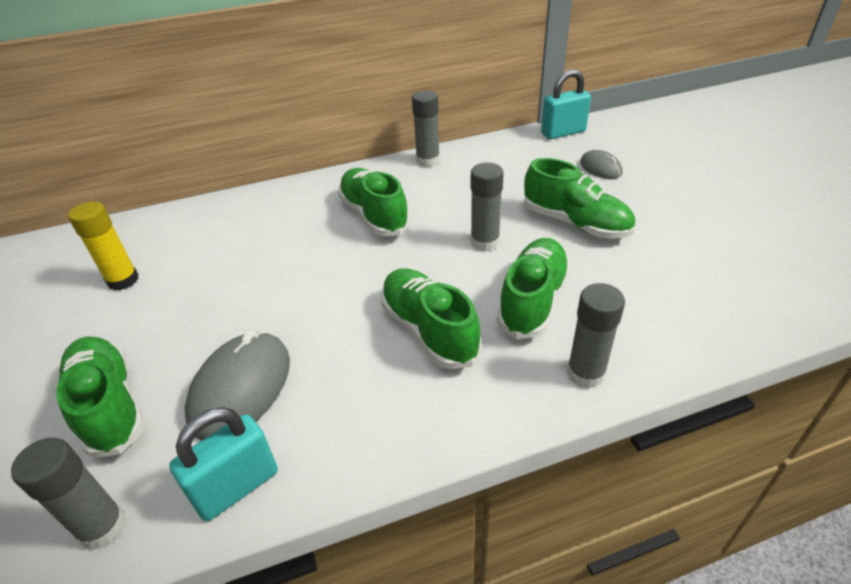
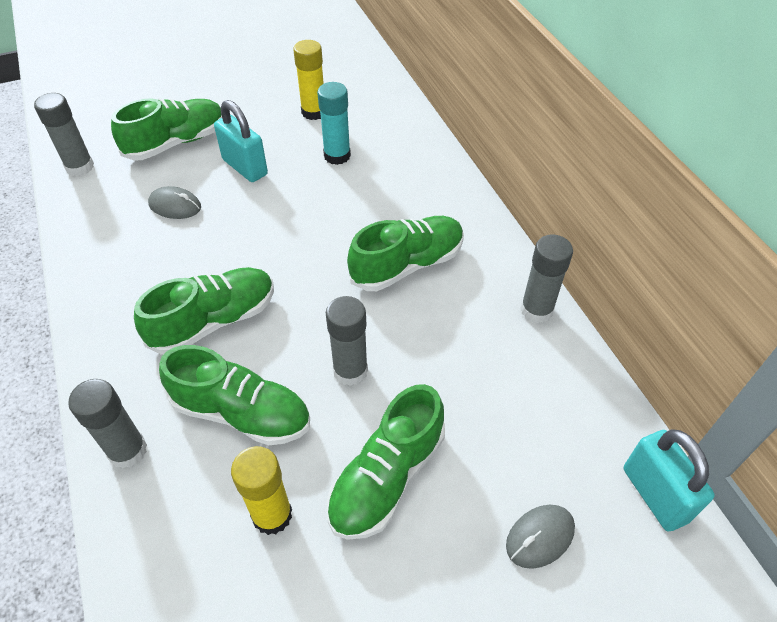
camera: 85 degrees right, 10 degrees up
(210, 260) = (337, 156): none -> turquoise glue stick
(237, 487) = (87, 220): turquoise padlock -> turquoise padlock (245, 167)
(241, 388) = (175, 206): grey mouse -> grey mouse, size x0.55
(620, 275) = (272, 515): none -> yellow glue stick

